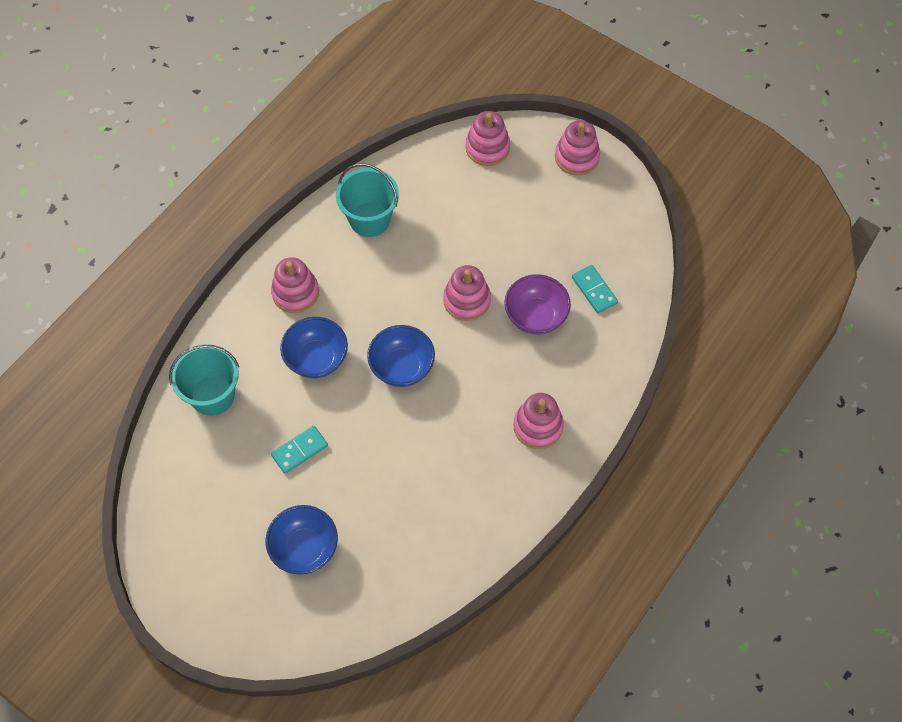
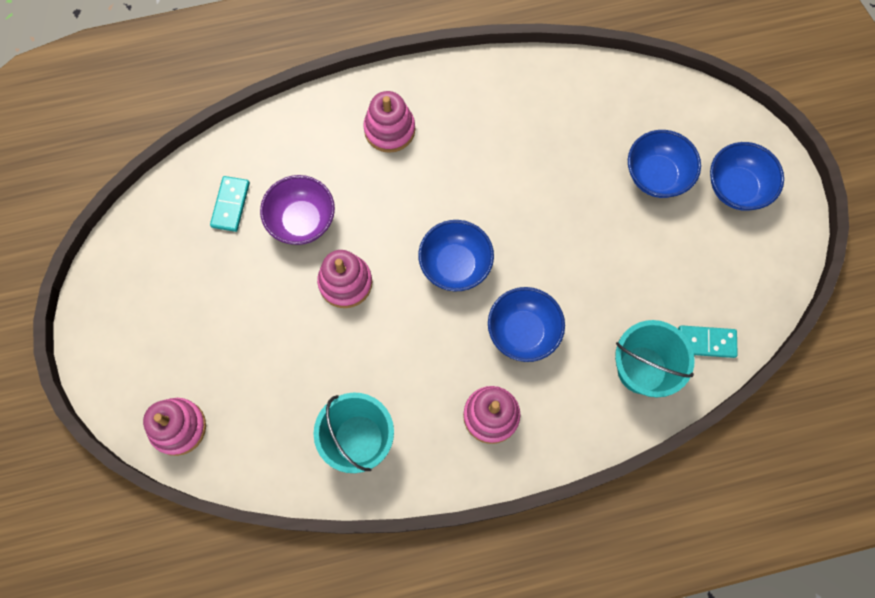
camera: 140 degrees left, 10 degrees up
(233, 588) = (736, 188): none -> blue bowl
(299, 450) = (601, 259): turquoise domino -> turquoise domino (706, 342)
(576, 157) = (109, 346): pink stacking toy -> none

